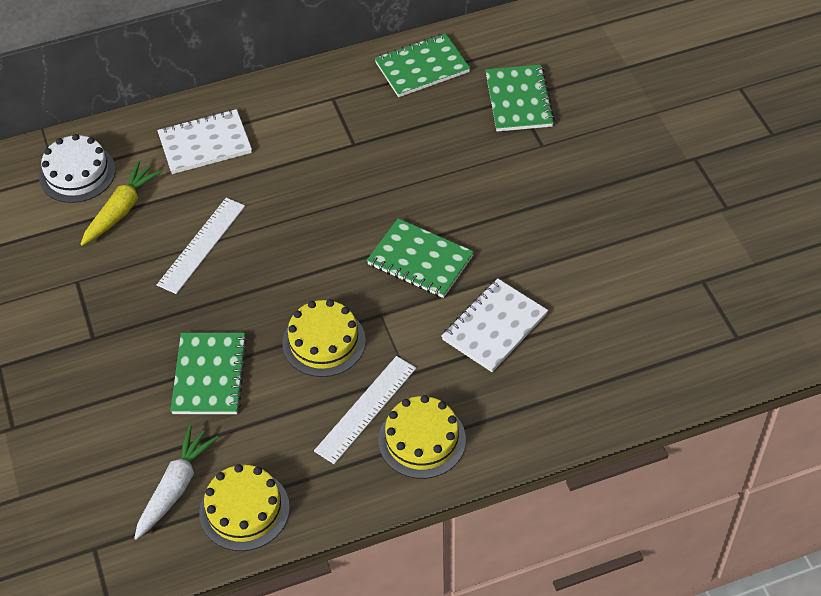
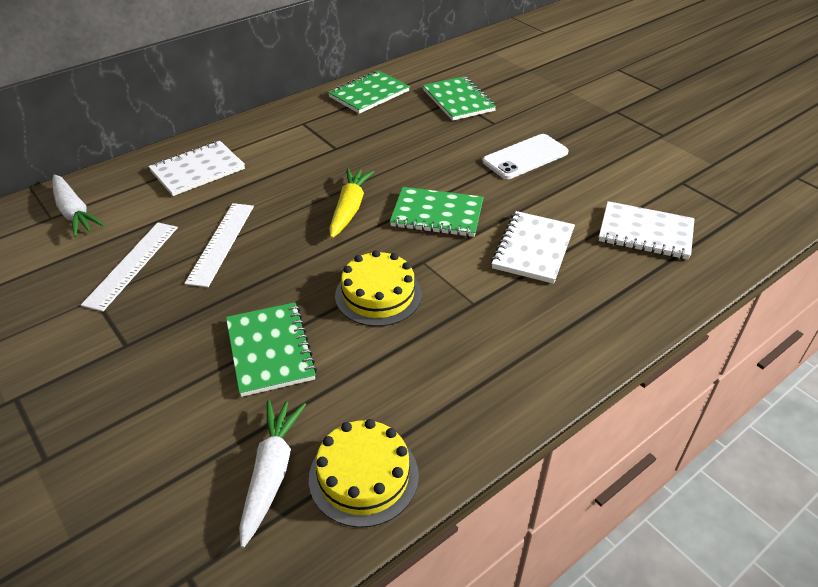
camera: 20 degrees left, 10 degrees down
(77, 173) = (74, 213): white cake -> white carrot
(121, 210) = (128, 232): yellow carrot -> yellow carrot (349, 209)
(366, 409) = (450, 342): white ruler -> white ruler (132, 264)
(422, 440) = (521, 356): yellow cake -> none
(550, 204) = (525, 157): none -> white phone
(619, 336) = (645, 233): none -> white notebook

